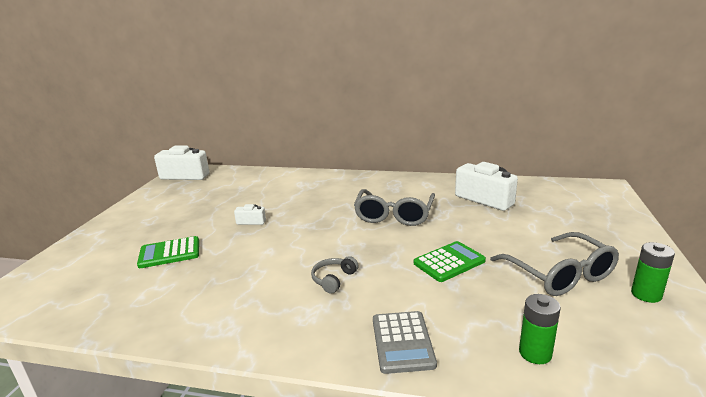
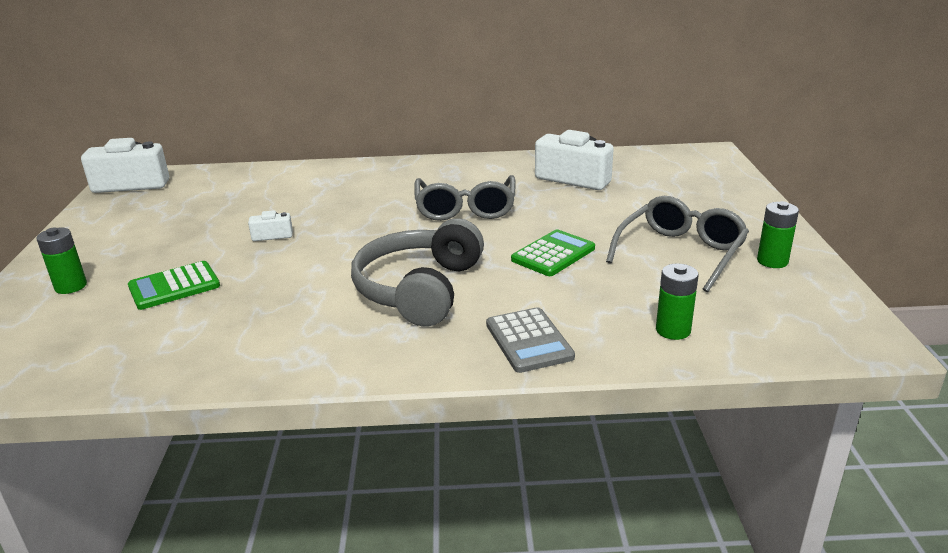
camera: 15 degrees left, 5 degrees up
(109, 244) = (71, 286): none -> green battery
(333, 279) = (419, 289): grey headphones -> grey headphones, size x2.35
(560, 274) = (681, 252): grey glasses -> grey glasses turned 105 degrees counterclockwise

